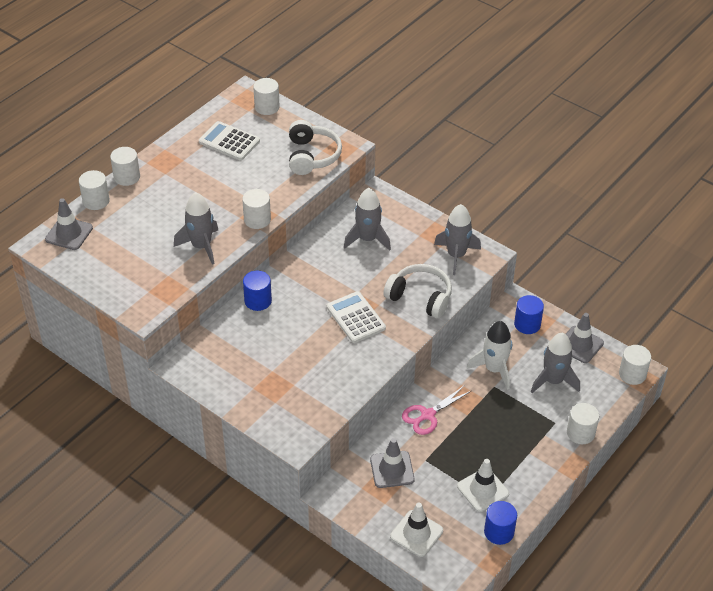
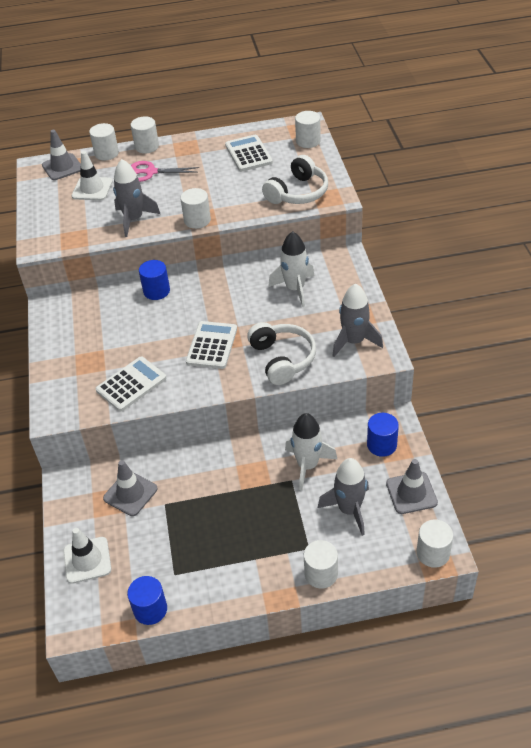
camera: 45 degrees right, 0 degrees up
(329, 382) = (131, 384): none -> white calculator
(367, 239) = (295, 289): grey rocket -> white rocket
(427, 415) = (209, 468): pink scissors -> pink scissors (151, 172)
(483, 490) = (179, 563): white traffic cone -> white traffic cone (92, 189)

